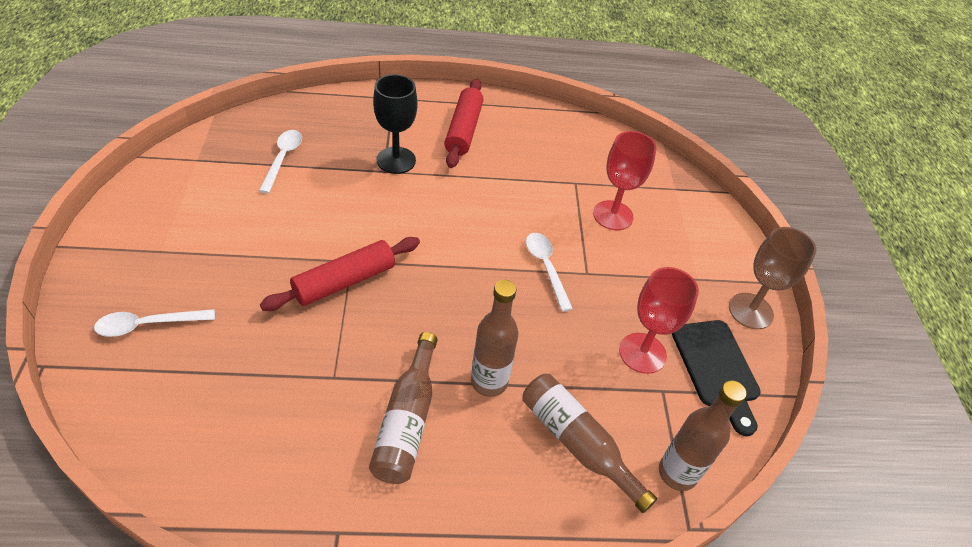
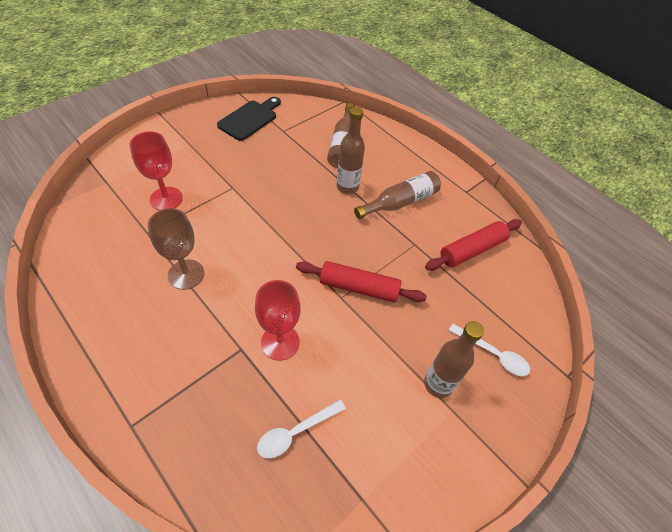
camera: 130 degrees left, 5 degrees up
(396, 160) = (221, 351): black goblet -> none
(463, 130) = (138, 335): red rolling pin -> red rolling pin (472, 250)
(546, 267) = (247, 206): white spoon -> none
(642, 353) = (268, 145): red goblet -> red goblet (280, 342)
(677, 473) = (321, 113): brown bottle -> brown bottle (438, 384)
(750, 311) = (196, 119): brown goblet -> brown goblet (186, 274)

